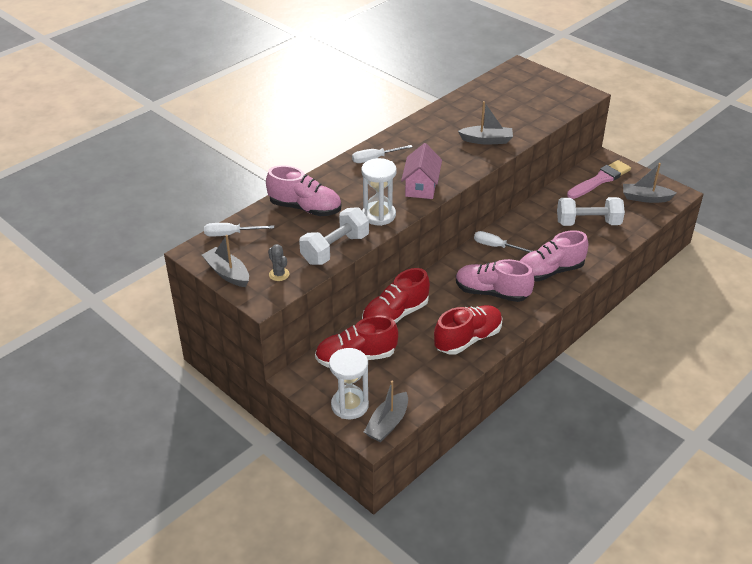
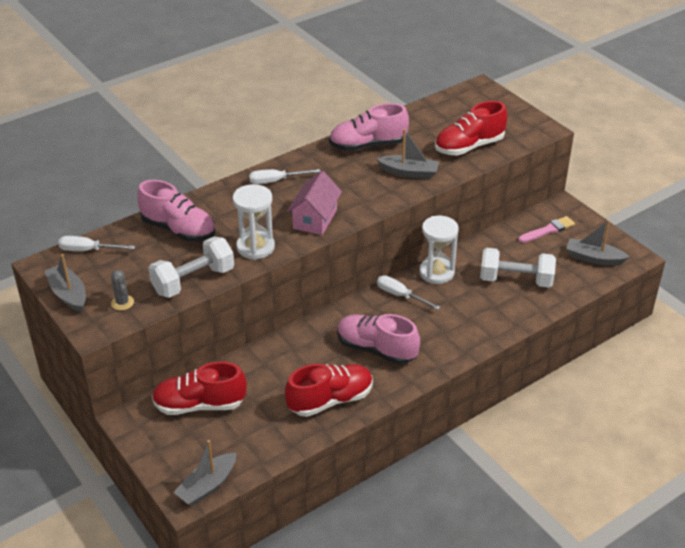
camera: 10 degrees right, 0 degrees up
(349, 405) = (173, 459): white hourglass -> white hourglass (436, 272)
(395, 315) = (259, 361): red shoe -> red shoe (469, 146)
(549, 272) = (450, 333): pink shoe -> pink shoe (367, 145)
(600, 180) = (548, 230): pink brush -> pink brush, size x0.66

